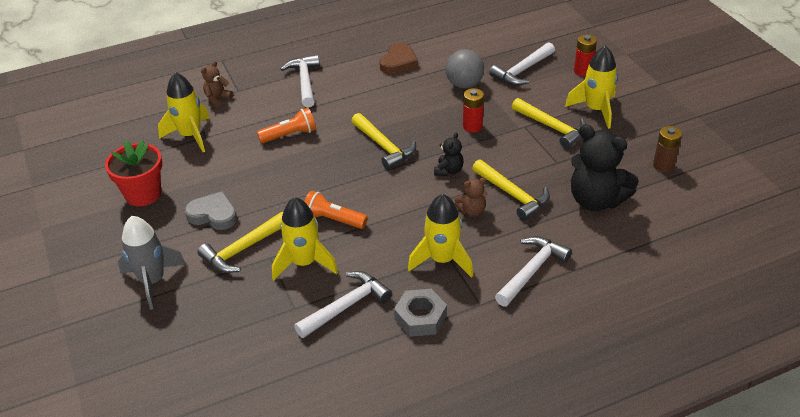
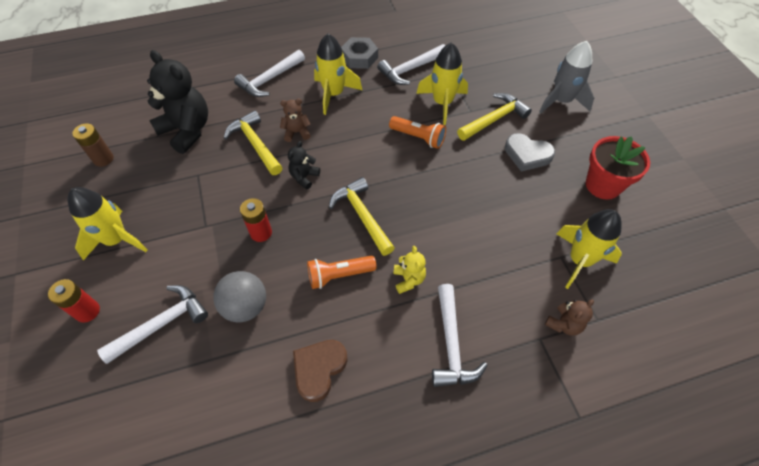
camera: 175 degrees left, 15 degrees up
(290, 135) = (464, 246): orange flashlight -> orange flashlight (339, 275)
(338, 110) = (408, 279): none -> yellow teddy bear
(552, 127) = (178, 220): yellow hammer -> none

